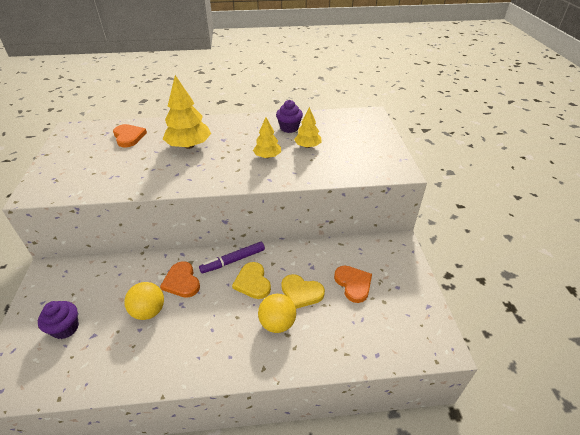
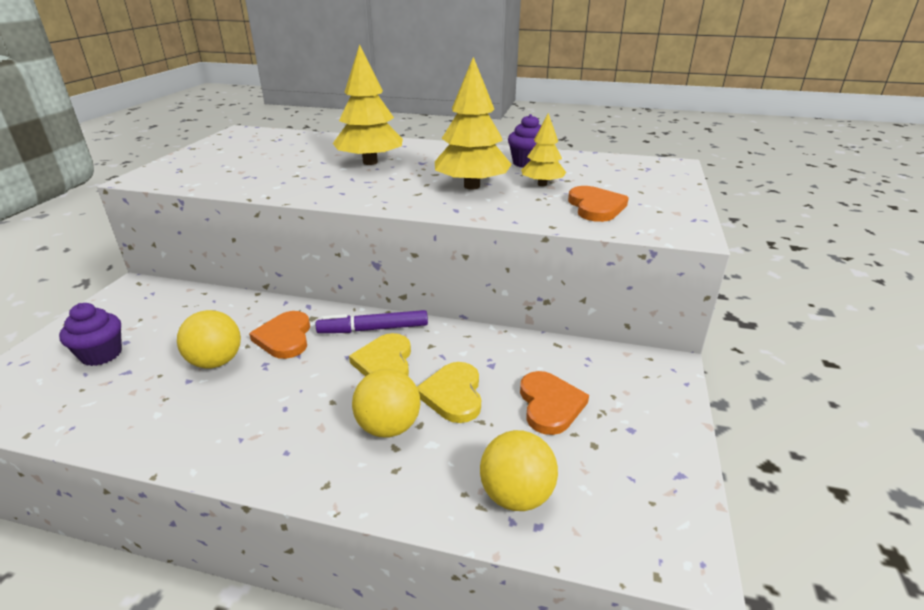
camera: 20 degrees right, 10 degrees down
(129, 137) = (301, 145): orange heart -> orange heart (595, 207)
(267, 156) = (472, 186): yellow tree -> yellow tree, size x1.70
(301, 292) = (453, 394): yellow heart -> yellow heart turned 45 degrees clockwise
(360, 342) = (516, 495): none -> yellow ball

